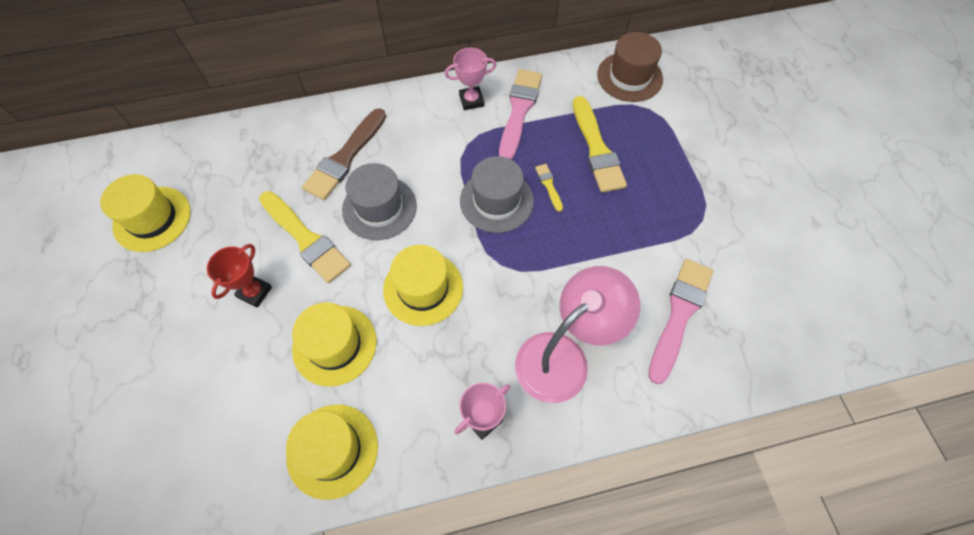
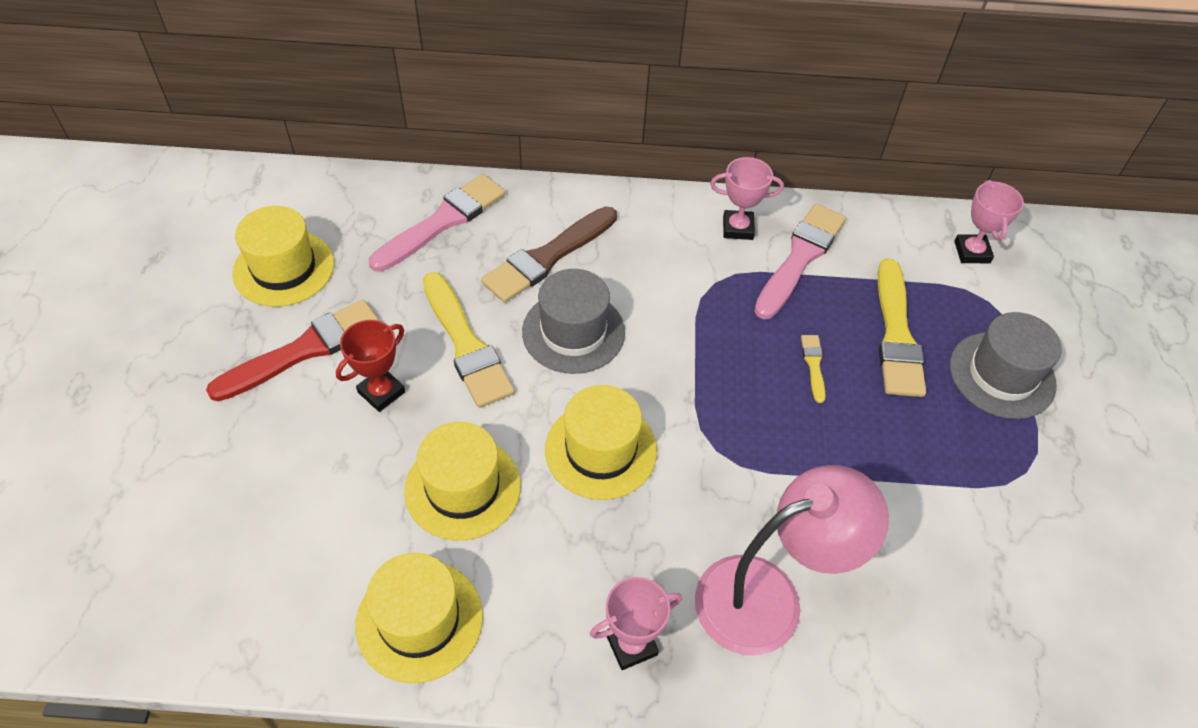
camera: 15 degrees right, 10 degrees down
(187, 277) = (304, 350): none -> red brush
(496, 201) = (734, 365): grey hat -> grey hat (1002, 375)
(629, 77) = (972, 252): brown hat -> pink trophy
(679, 314) = (954, 590): pink brush -> pink brush (443, 221)

